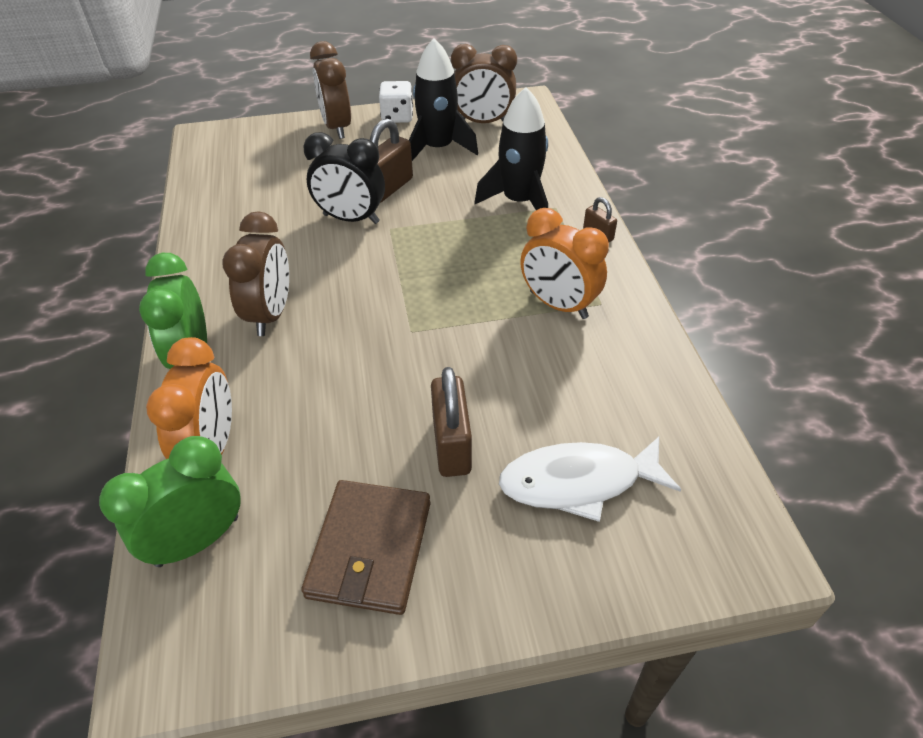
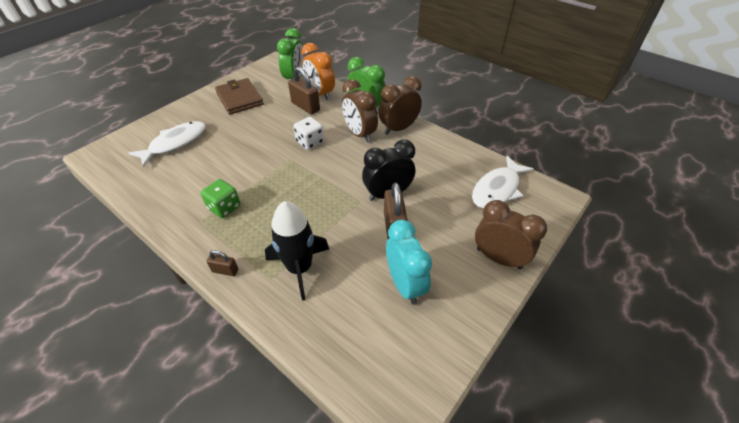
camera: 140 degrees right, 0 degrees up
(239, 167) = (497, 189): none -> white fish
(397, 117) = (476, 301): white dice -> white dice (310, 142)
(438, 148) = (405, 284): black rocket -> turquoise clock
(451, 445) = (234, 131): brown padlock -> brown padlock (305, 106)
(483, 122) = (404, 344): brown clock -> brown clock (398, 128)
(558, 305) = (224, 207): orange clock -> green dice

